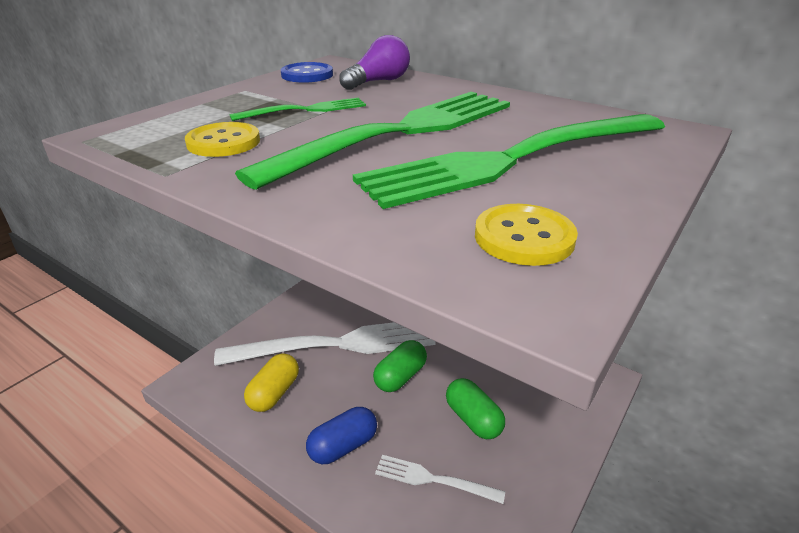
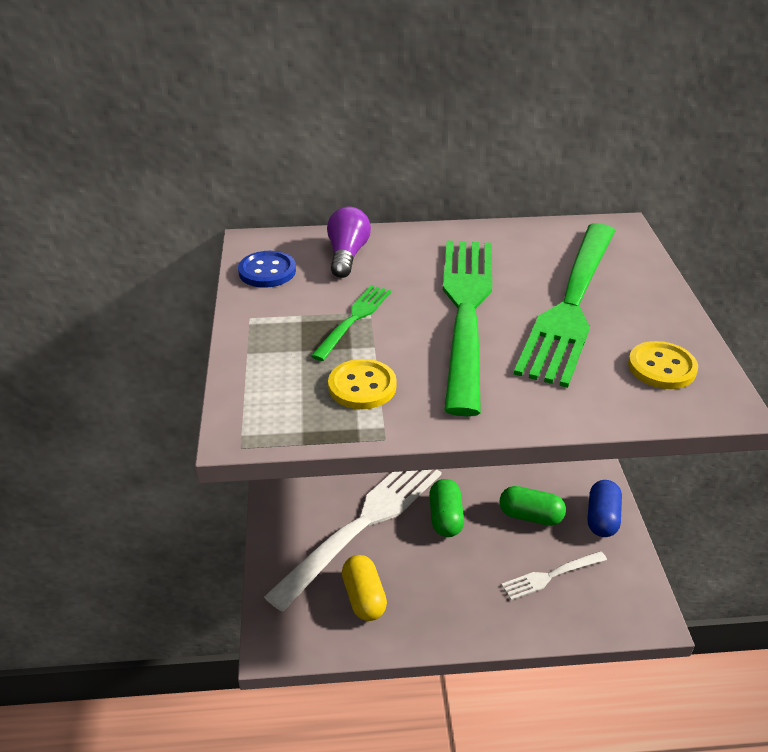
camera: 40 degrees left, 5 degrees up
(343, 446) = (467, 598): blue capsule -> blue capsule (602, 518)

